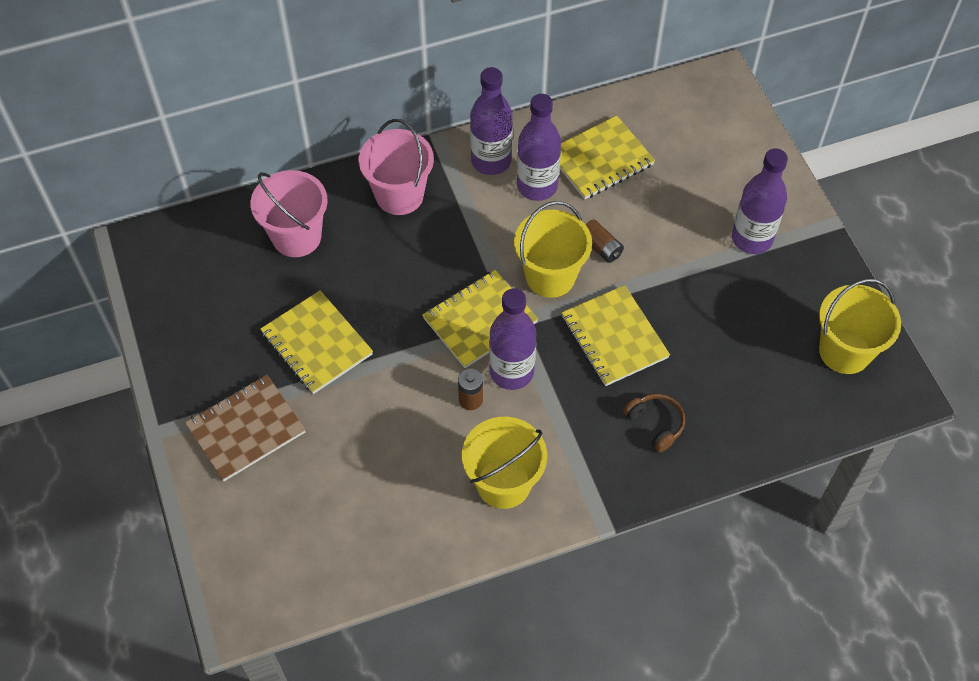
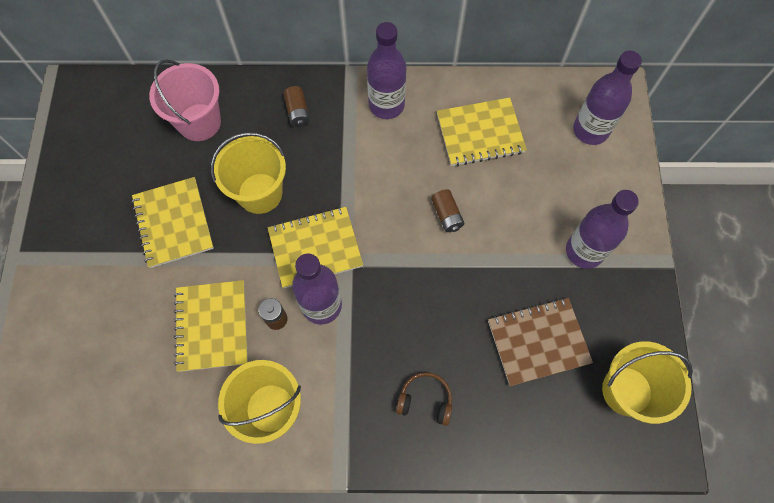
camera: 20 degrees right, 10 degrees up
(246, 429) = (84, 280): brown notebook -> brown notebook (538, 342)
(399, 195) = (298, 112): pink bucket -> brown battery
(537, 186) = (415, 140): purple bottle -> purple bottle (590, 130)
(550, 276) = (392, 227): yellow bucket -> yellow bucket (260, 193)
(614, 337) = (423, 304): yellow notebook -> yellow notebook (212, 326)
(655, 424) = (425, 400): brown headphones -> brown headphones turned 60 degrees counterclockwise

